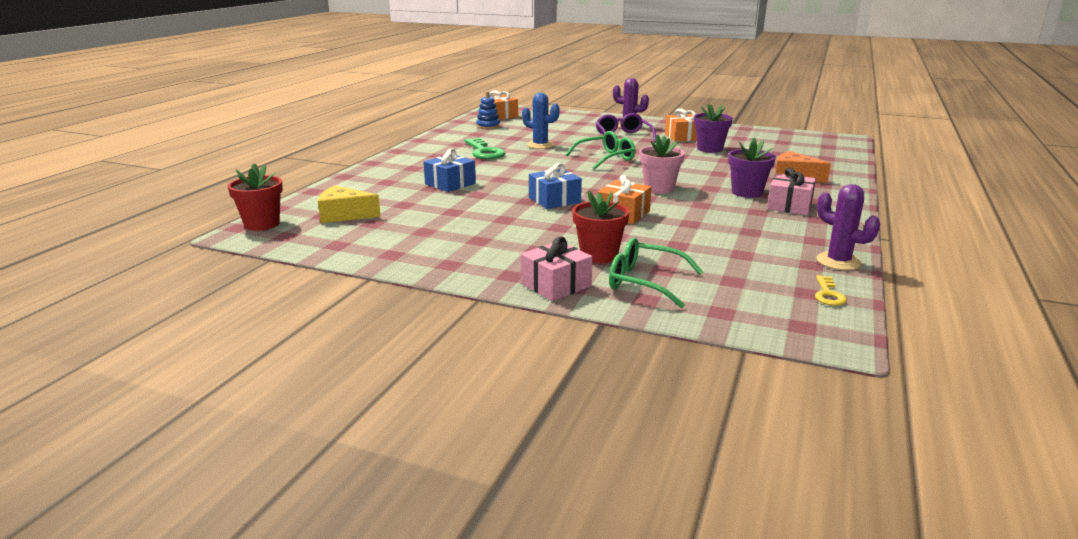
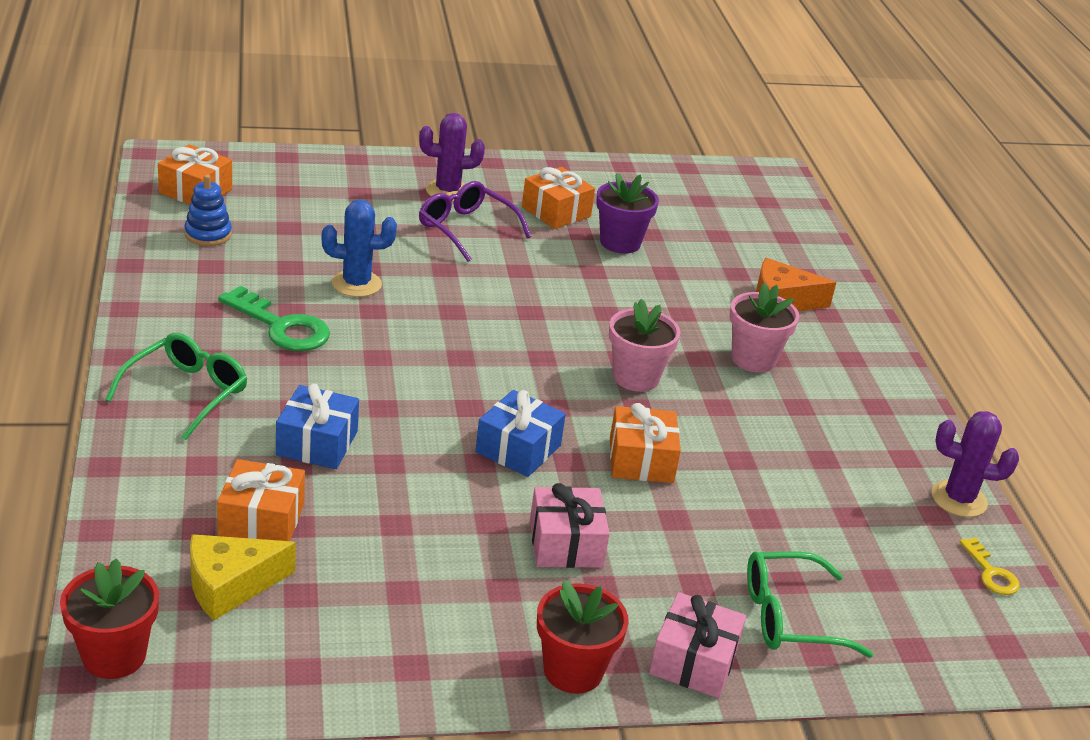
camera: 35 degrees left, 10 degrees up
(389, 200) = (261, 520): none -> orange gift
(599, 255) = (690, 574): red flower pot -> red flower pot (573, 671)
(606, 158) = (493, 304): green glasses -> green glasses (187, 393)
(747, 192) = (753, 359): purple flower pot -> pink flower pot
(789, 206) = (825, 381): pink gift -> pink gift (566, 544)

